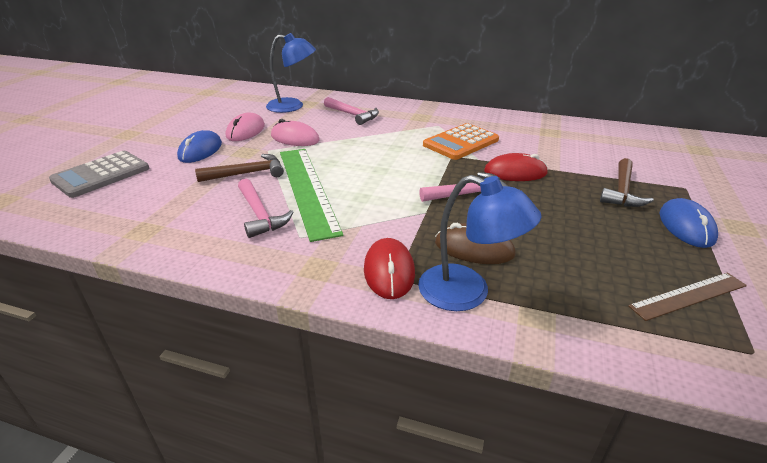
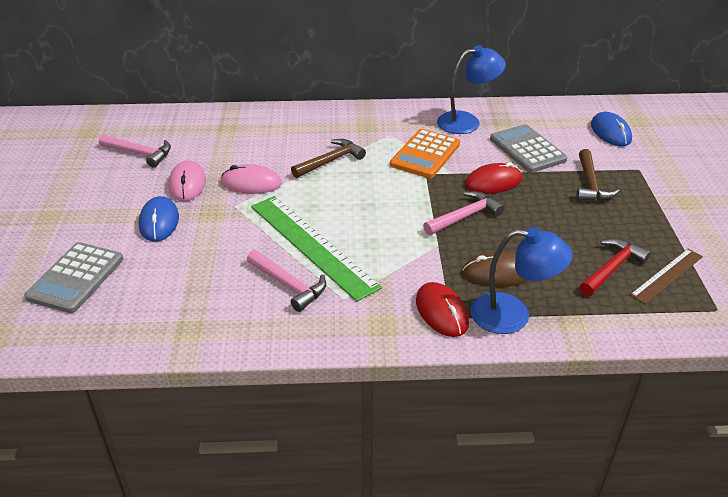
camera: 20 degrees left, 5 degrees up
(247, 173) = (236, 240): brown hammer -> brown hammer (330, 161)
(293, 106) = (213, 136): blue lamp -> blue lamp (467, 122)
(353, 115) = (291, 137): pink hammer -> pink hammer (140, 153)
(565, 154) = (527, 149): none -> grey calculator
(615, 272) = (611, 268): none -> red hammer
(686, 226) = (649, 211): blue mouse -> blue mouse (610, 132)

